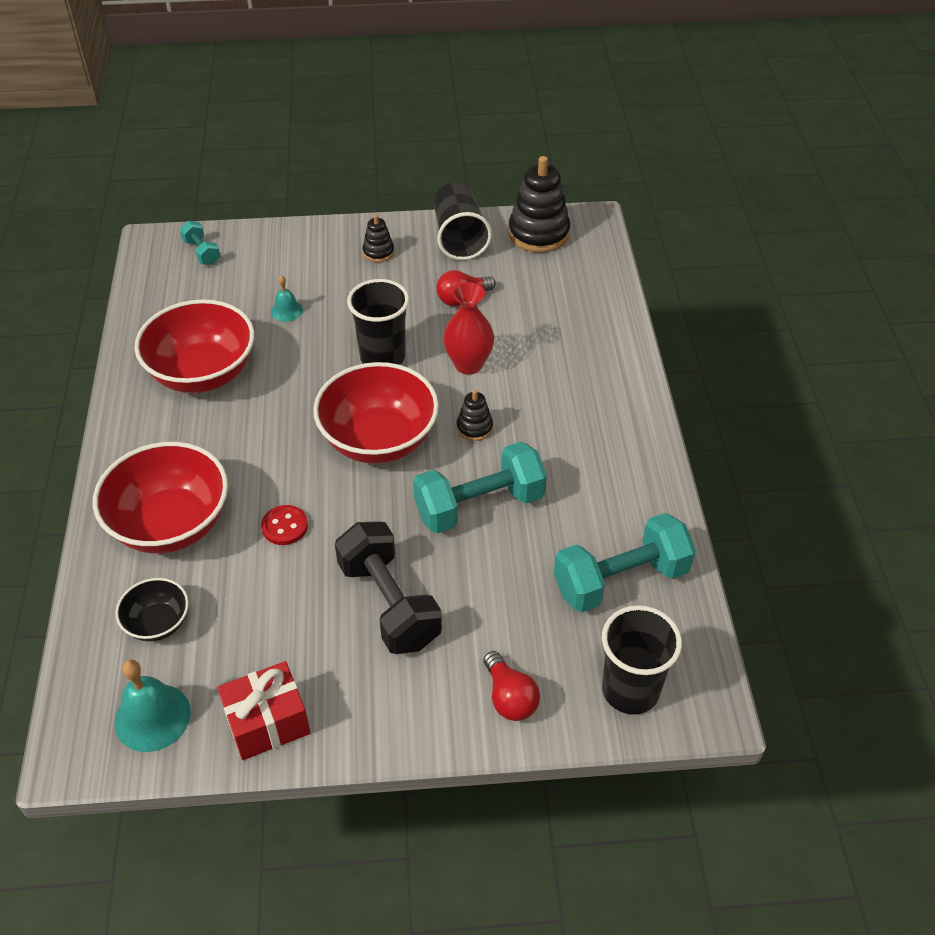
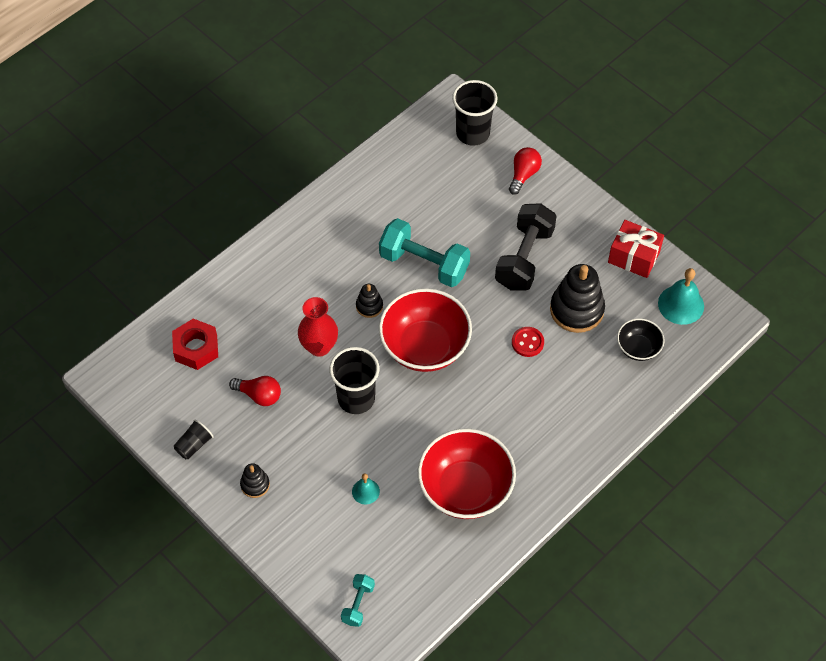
camera: 130 degrees left, 10 degrees up
(171, 524) = (581, 398): red bowl -> none
(459, 238) = (194, 445): black cup -> black cup, size x0.53
(538, 233) = (146, 399): black stacking toy -> black stacking toy (576, 310)
(559, 286) = (196, 348): none -> red nut
(621, 580) = (412, 173): turquoise dumbbell -> none

